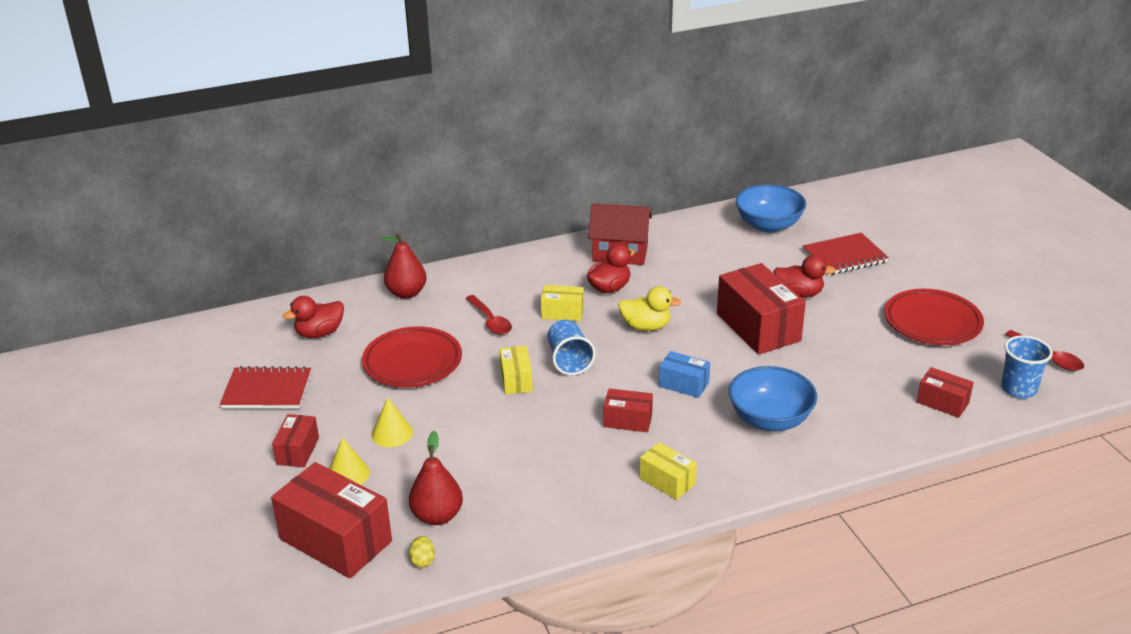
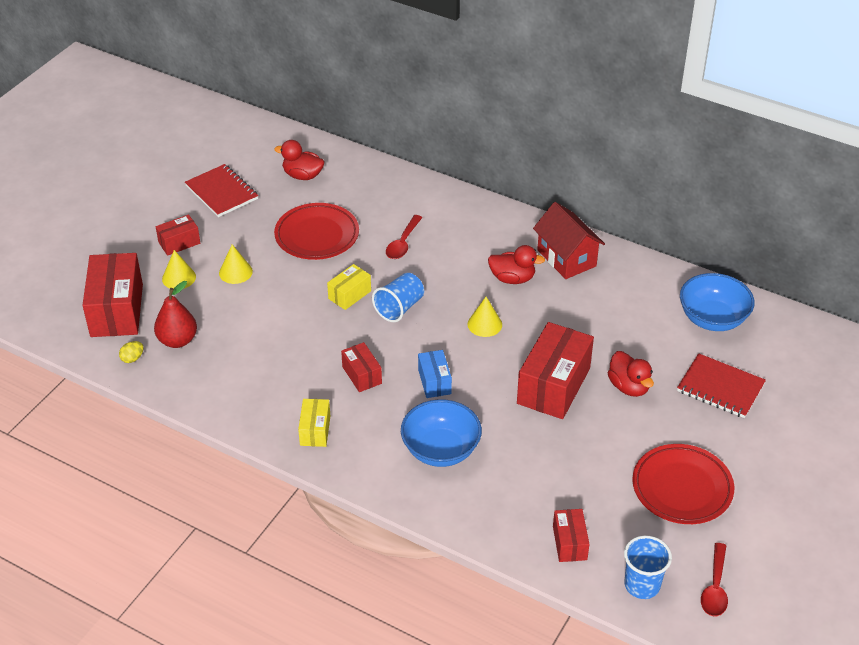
camera: 50 degrees right, 10 degrees up
(406, 293) = (390, 185): red pear -> none
(562, 313) = (453, 272): yellow box -> none
(646, 326) = (484, 324): yellow duck -> yellow cone

